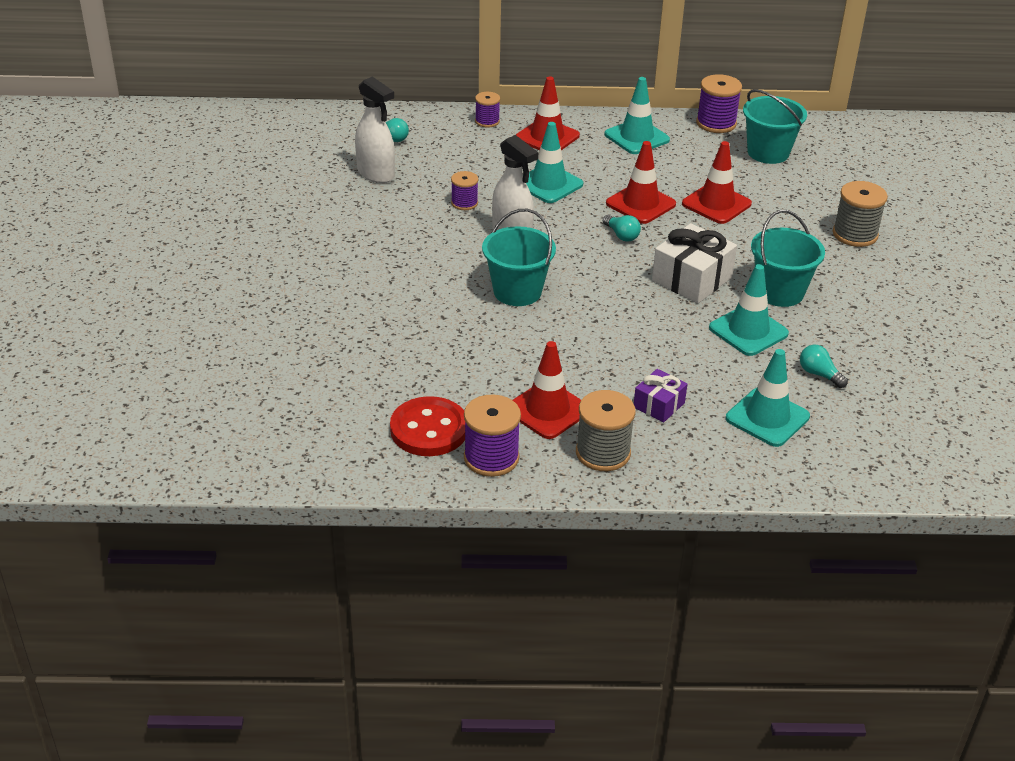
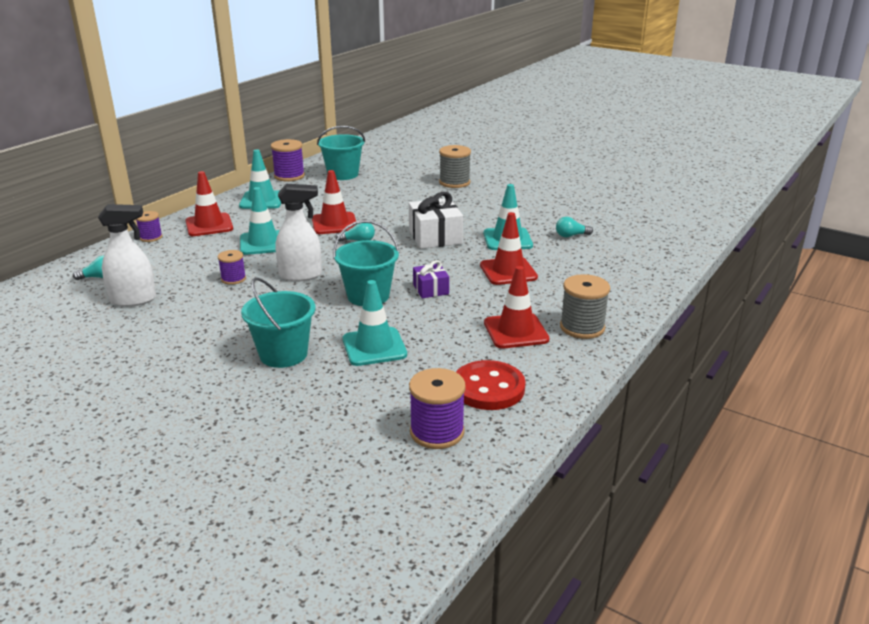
camera: 55 degrees left, 10 degrees down
(491, 458) = (548, 372): purple spool -> purple spool (437, 432)
(659, 405) = (550, 291): purple gift -> purple gift (430, 289)
(716, 204) = (370, 204): red traffic cone -> red traffic cone (508, 271)
(767, 417) = (596, 263): turquoise traffic cone -> turquoise traffic cone (374, 347)
(779, 292) = (481, 218): turquoise bucket -> turquoise bucket (283, 354)

